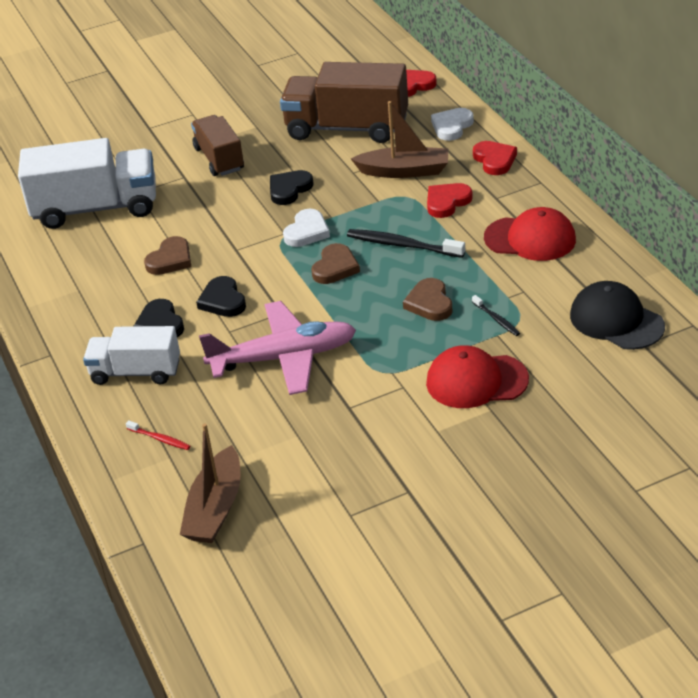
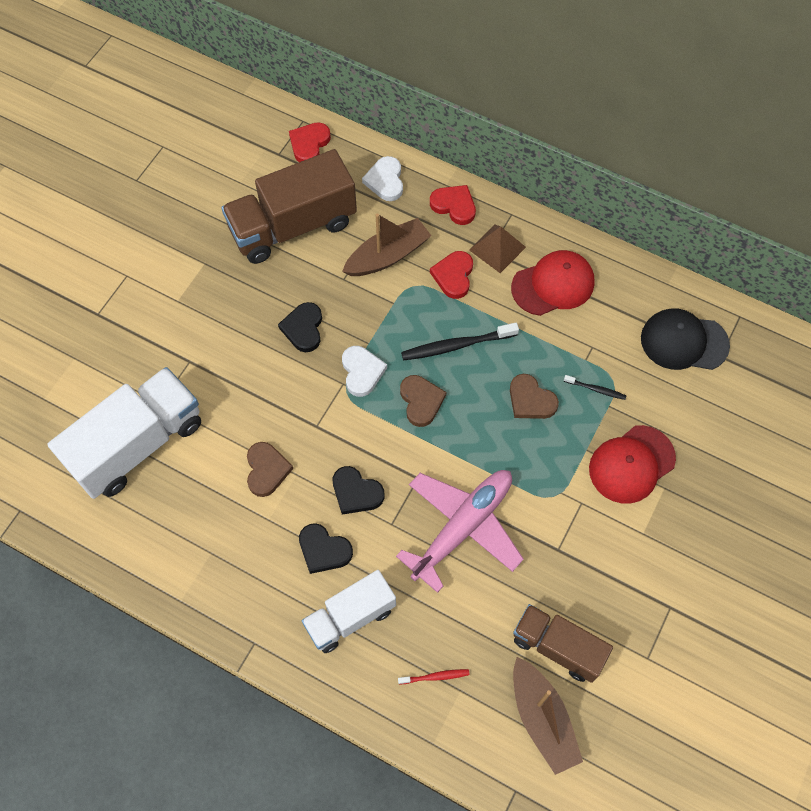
camera: 40 degrees left, 25 degrees up
(219, 159) = (204, 322): brown truck -> brown truck (557, 647)
(504, 198) = (497, 248): none -> brown pyramid

